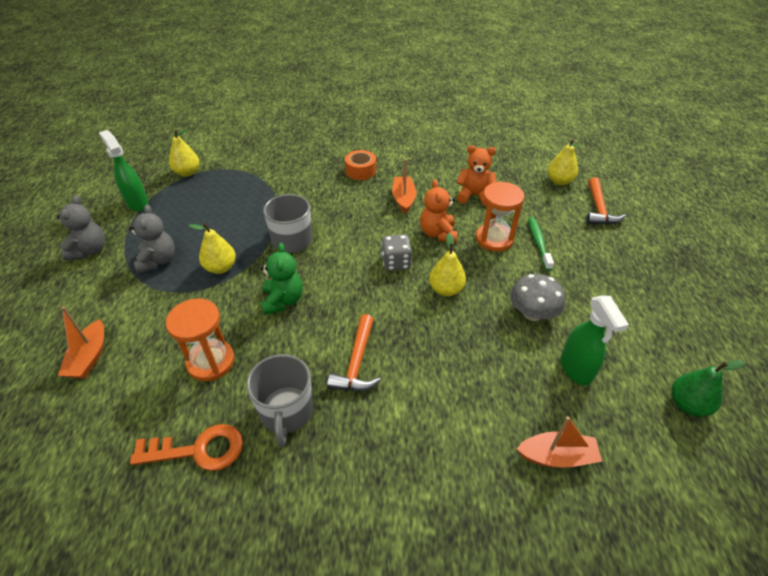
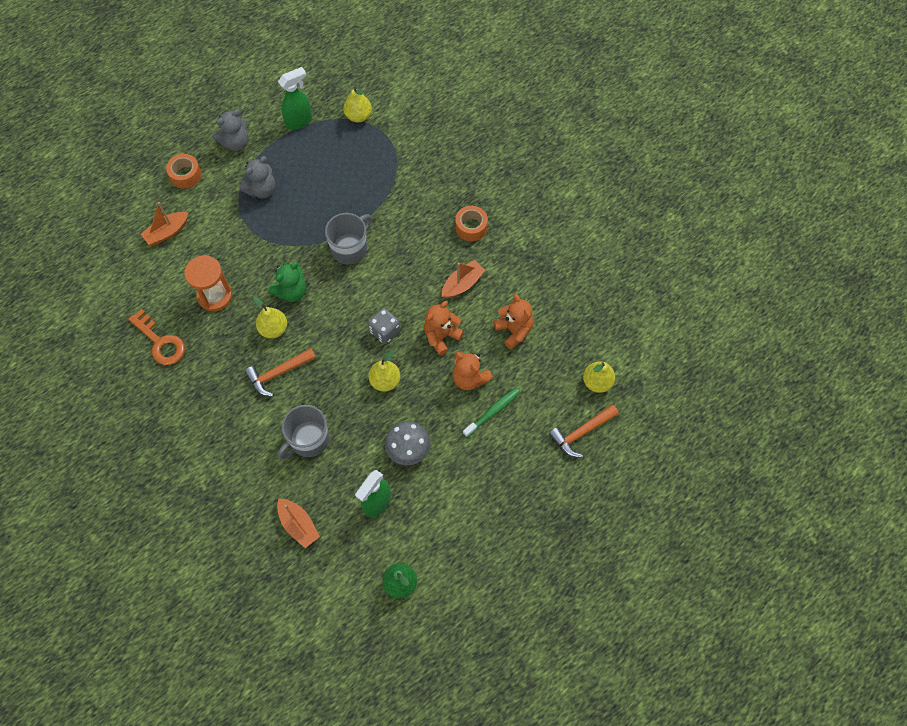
camera: 50 degrees right, 20 degrees up
(58, 303) = (185, 175): none -> orange tape
(137, 203) = (299, 121): green spray bottle -> green spray bottle turned 45 degrees clockwise
(221, 268) = (287, 231): yellow pear -> yellow pear (273, 329)
(286, 412) = (215, 364): grey mug -> grey mug (308, 440)
(494, 239) = (469, 378): orange hourglass -> orange teddy bear

